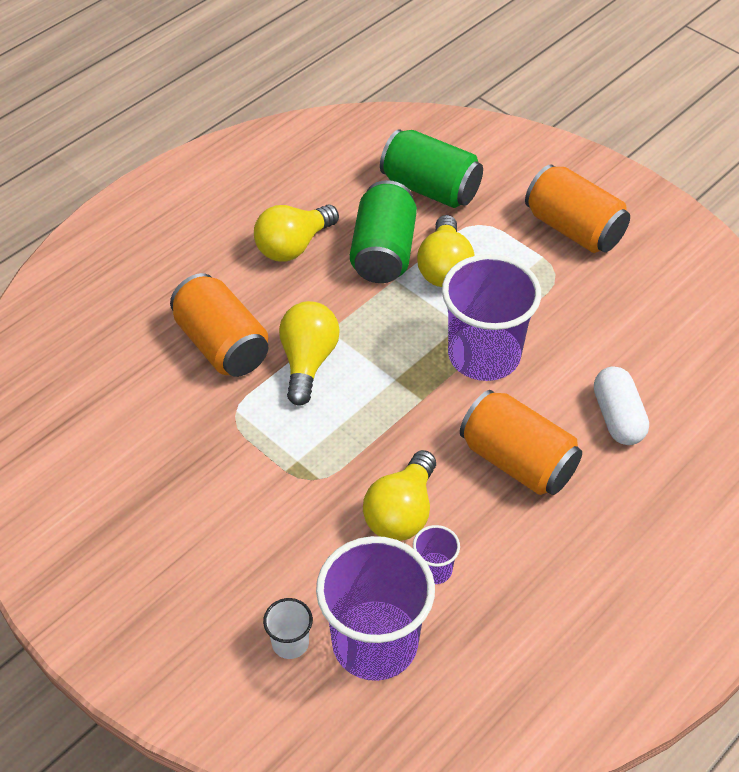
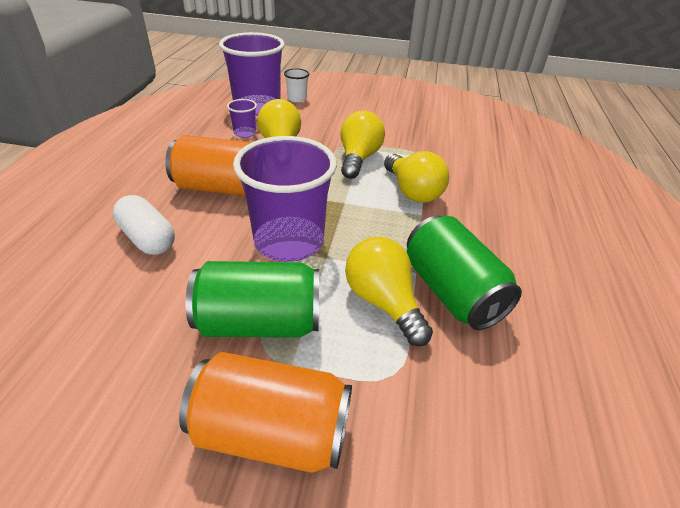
camera: 145 degrees right, 10 degrees down
(222, 344) = (475, 181): orange can -> none
(293, 246) = (526, 262): yellow light bulb -> yellow light bulb (358, 158)
(430, 188) = (489, 399): green can -> green can (259, 323)

